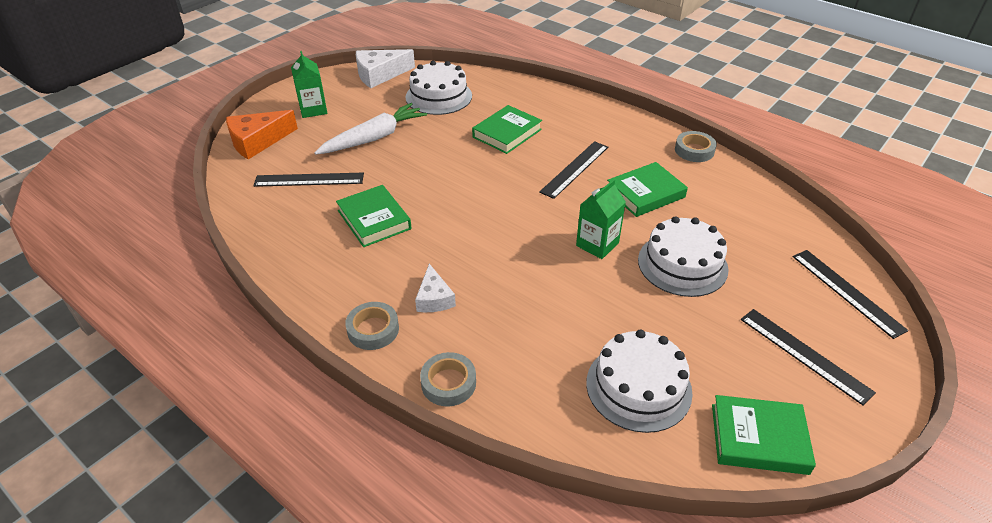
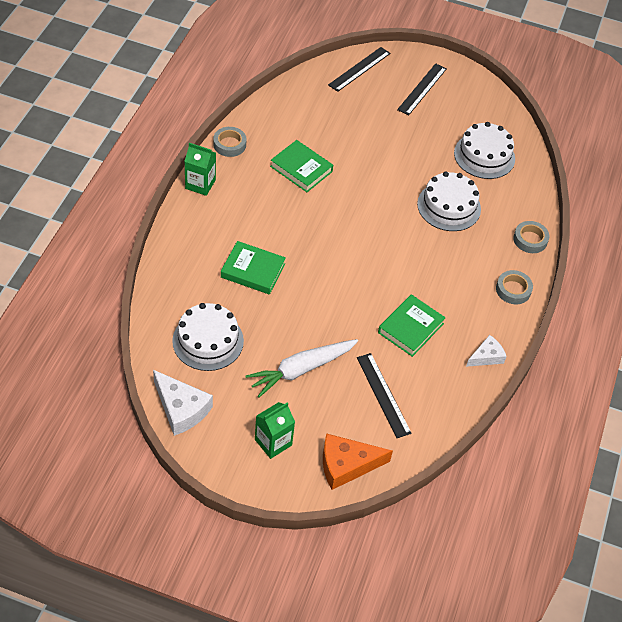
camera: 115 degrees left, 10 degrees up
(257, 141) = (346, 465): orange cheese -> orange cheese turned 135 degrees clockwise
(374, 138) = (301, 369): white carrot -> white carrot turned 60 degrees counterclockwise
(434, 298) = (470, 266): white cheese -> white cheese (486, 356)
(574, 169) = (287, 215): black ruler -> none
(597, 244) = (373, 189): green carton -> green carton (200, 184)
(682, 264) = (371, 143): white cake -> white cake (449, 206)
(758, 438) = (490, 107): green book -> none

